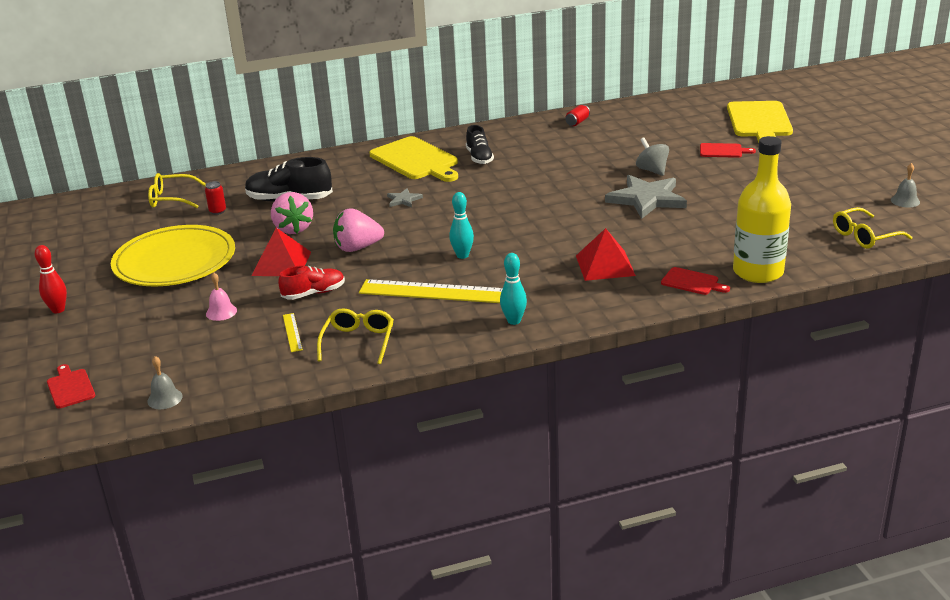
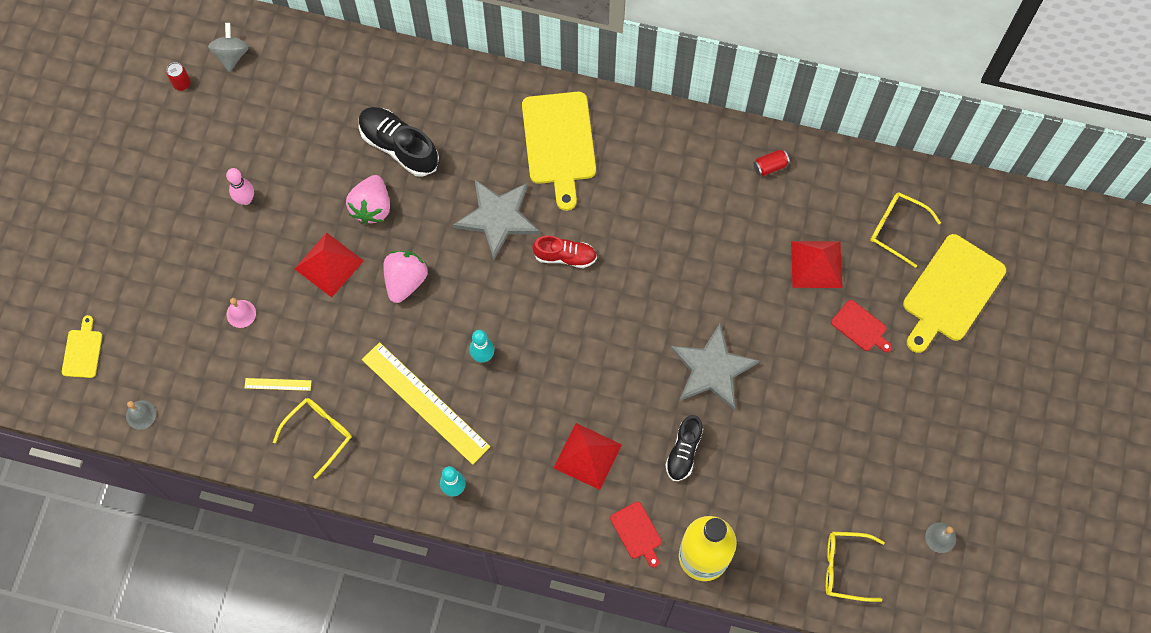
camera: 30 degrees right, 40 degrees up
(58, 310) = (120, 221): red bowling pin -> none
(70, 387) = (82, 351): red cutting board -> yellow cutting board
(172, 199) = (299, 72): yellow glasses -> yellow glasses (897, 229)
(175, 261) = (245, 199): yellow plate -> pink bowling pin
(217, 211) = (325, 127): red can -> red can (182, 83)
(292, 332) = (278, 384): yellow ruler -> yellow ruler turned 75 degrees clockwise
(314, 293) = (327, 334): red shoe -> red shoe (565, 256)
(357, 248) = (405, 281): pink strawberry -> pink strawberry turned 90 degrees clockwise
(403, 200) = (497, 218): grey star -> grey star, size x2.16
(479, 158) = (621, 179): black shoe -> black shoe (683, 452)
(652, 170) = (761, 318): grey spinning top -> grey spinning top (231, 55)
(659, 141) = (816, 264): none -> red pyramid

